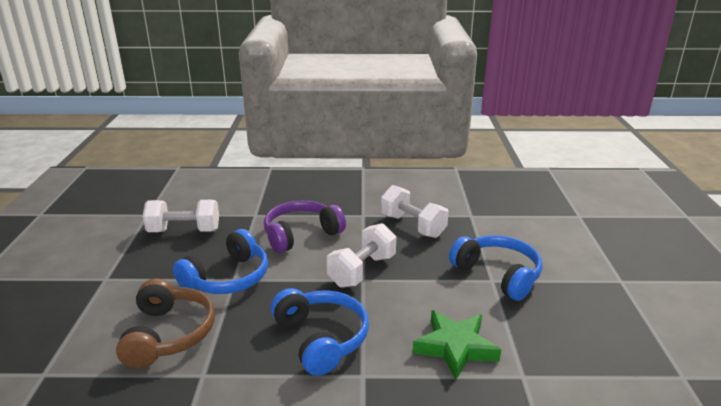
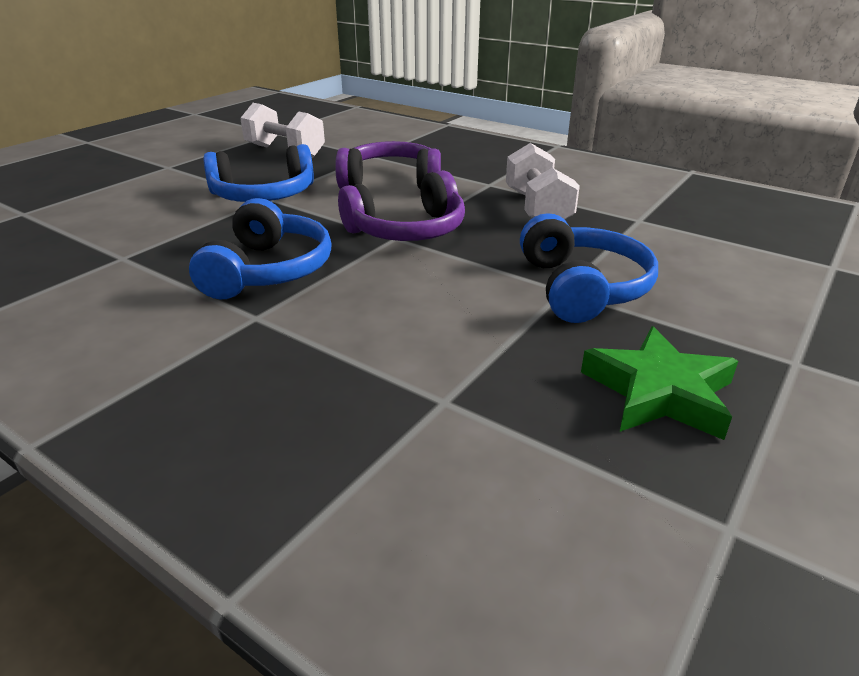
camera: 35 degrees right, 5 degrees up
(168, 334) = (147, 219): brown headphones -> none
(362, 271) = (407, 230): white dumbbell -> purple headphones
(455, 347) = (402, 335): green star -> green star (659, 392)

